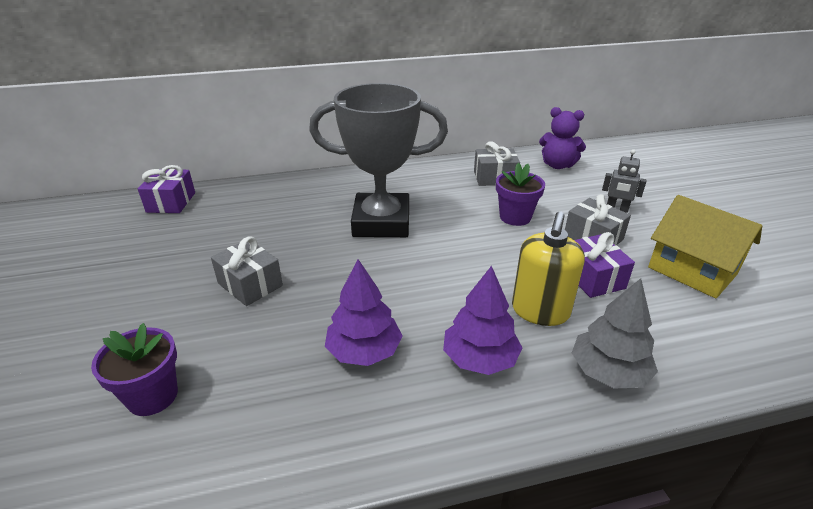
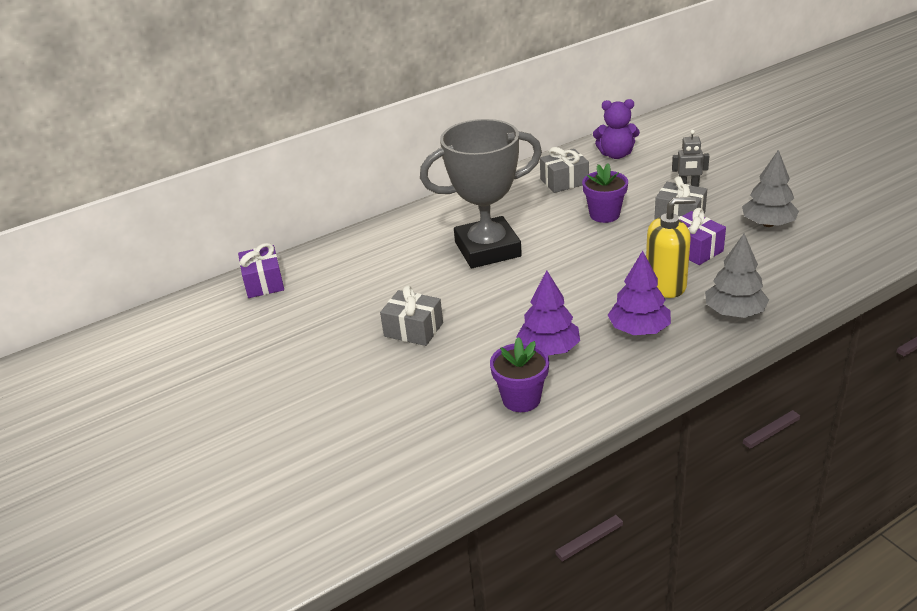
camera: 15 degrees left, 0 degrees up
(152, 396) = (410, 422): purple flower pot -> purple flower pot (521, 399)
(540, 311) = (666, 285): yellow soap dispenser -> yellow soap dispenser turned 105 degrees counterclockwise
(692, 271) = (768, 224): yellow house -> grey tree

